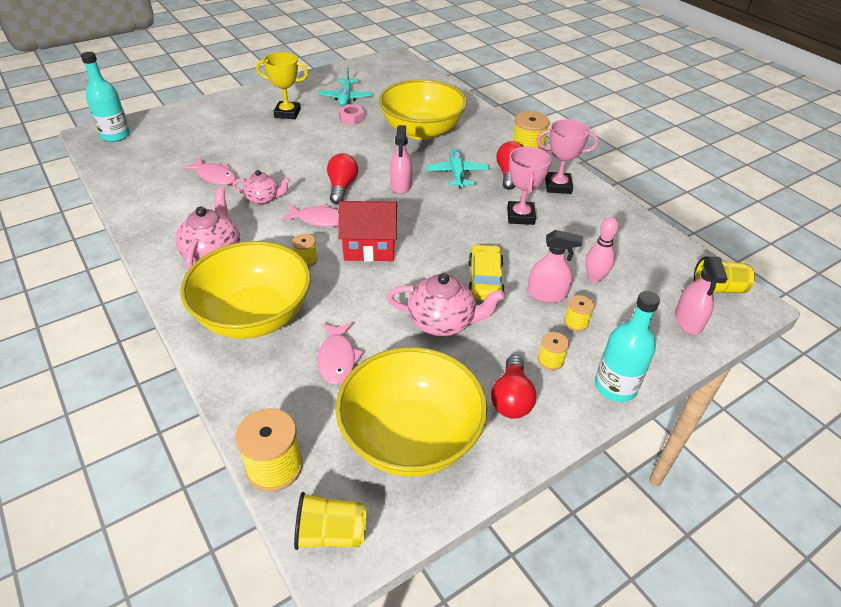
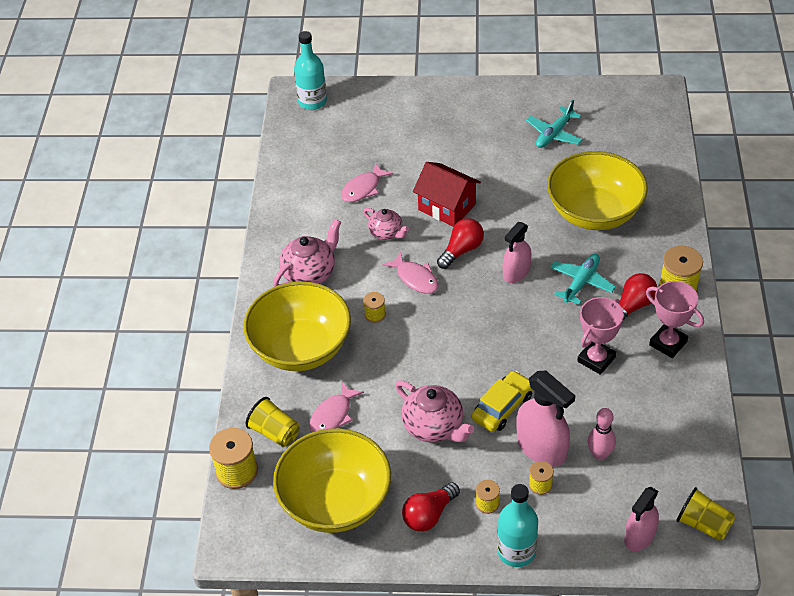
camera: 40 degrees right, 5 degrees up
(214, 176) = (363, 189): pink fish -> pink fish turned 60 degrees clockwise
(287, 113) = (481, 134): yellow trophy -> none
(331, 533) = (239, 533): yellow cup -> yellow cup (275, 432)
(351, 118) = (538, 165): pink nut -> none
(369, 247) = (434, 327): red house -> red house (447, 207)
(546, 294) = (541, 447): pink spray bottle -> pink spray bottle, size x1.50

